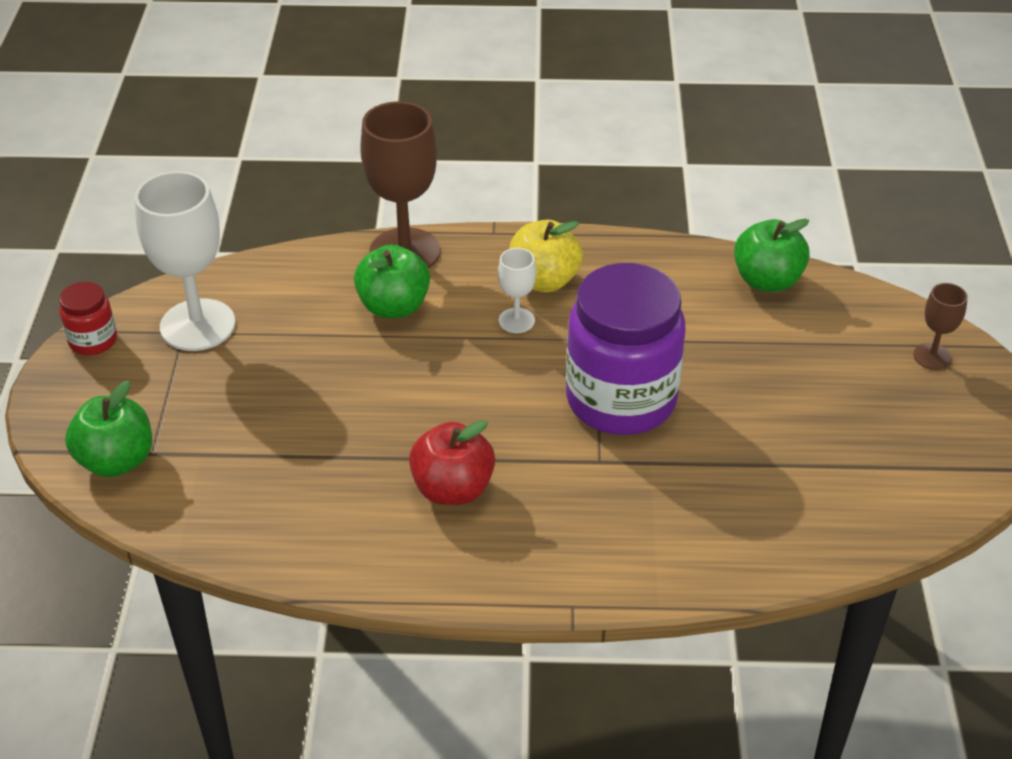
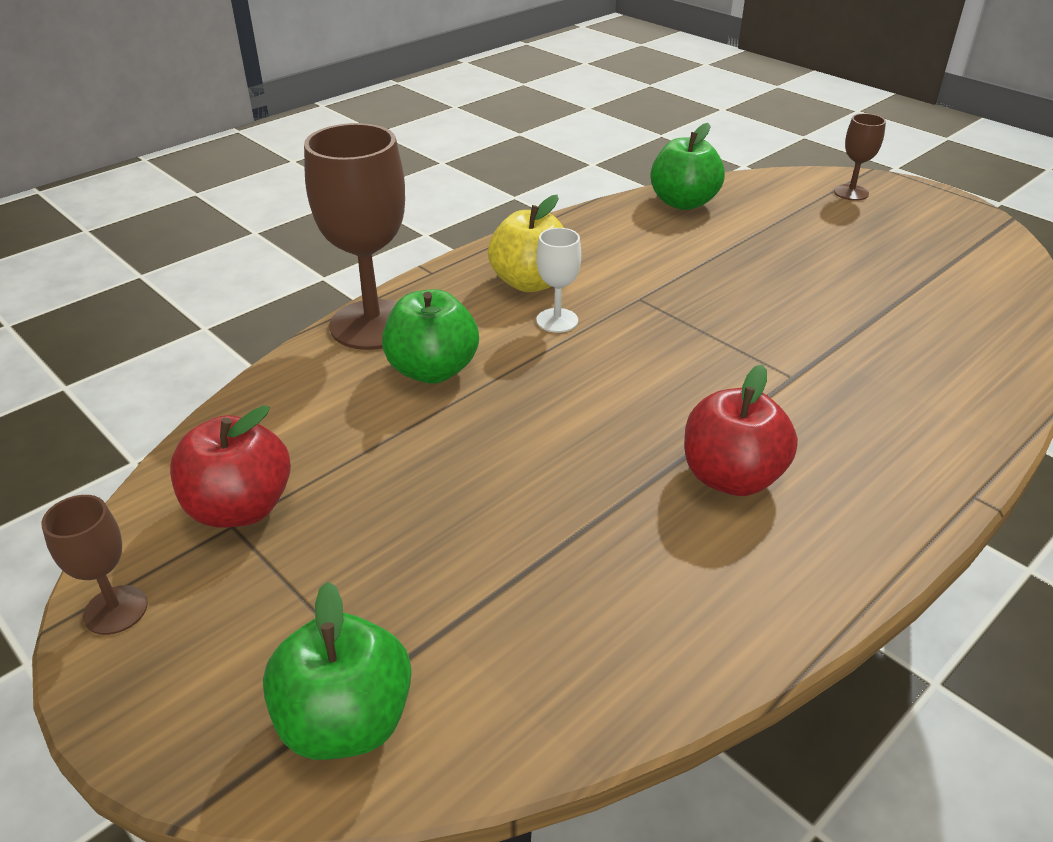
camera: 45 degrees left, 5 degrees down
(93, 341) = (116, 610): red jar -> brown goblet
(197, 325) = (240, 508): white goblet -> red apple
(621, 400) = (729, 326): purple jar -> none

